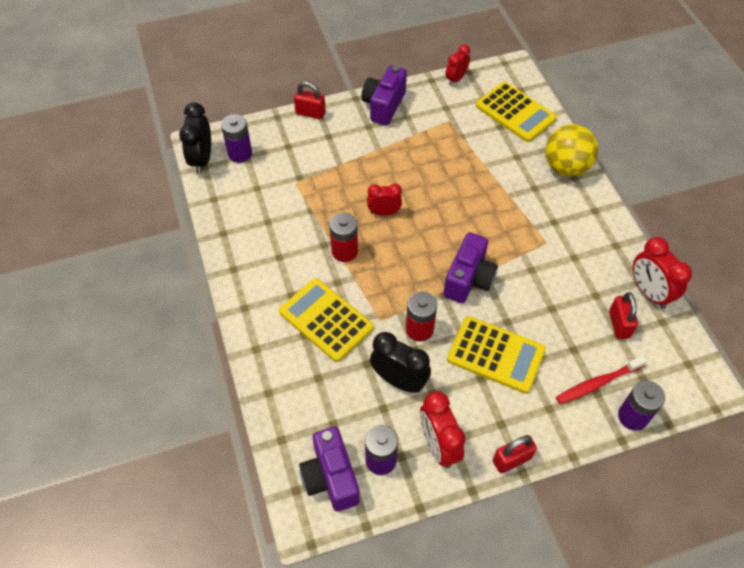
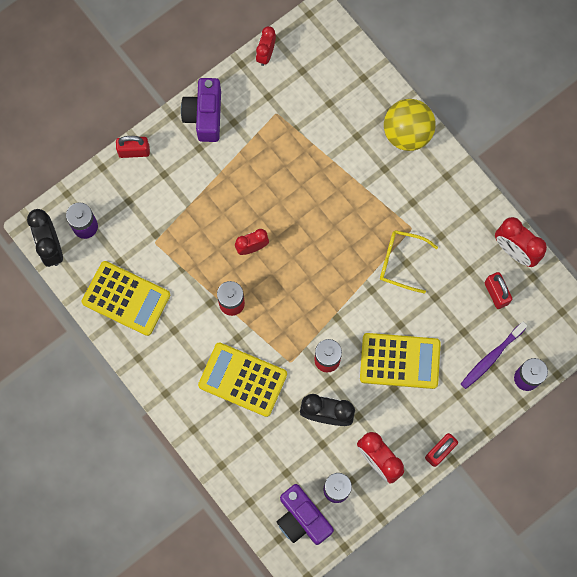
camera: 20 degrees left, 20 degrees up
(468, 279) = (353, 293): purple camera -> none
(515, 112) = (339, 79): yellow calculator -> yellow calculator (126, 298)
(526, 267) = (401, 262): none -> yellow glasses
(598, 383) = (491, 357): red toothbrush -> purple toothbrush

